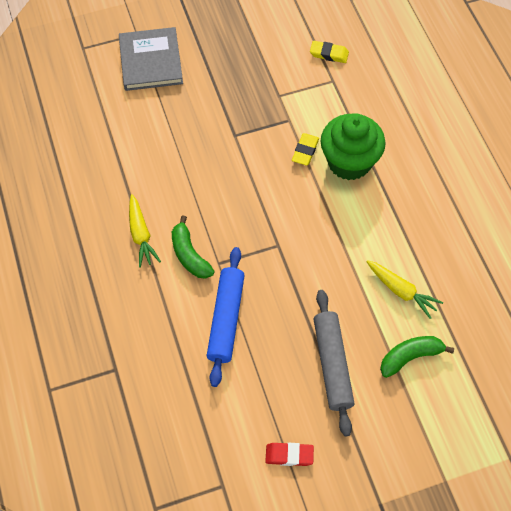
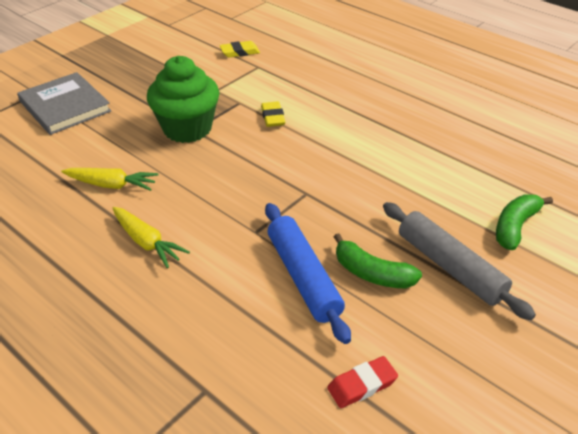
camera: 30 degrees left, 20 degrees down
(189, 255) = (217, 237): green banana -> green banana (372, 273)
(289, 455) = (487, 376): red eraser -> red eraser (362, 385)
(349, 162) = (320, 111): green cupcake -> green cupcake (187, 128)
(401, 291) = (455, 181): yellow carrot -> yellow carrot (112, 185)

